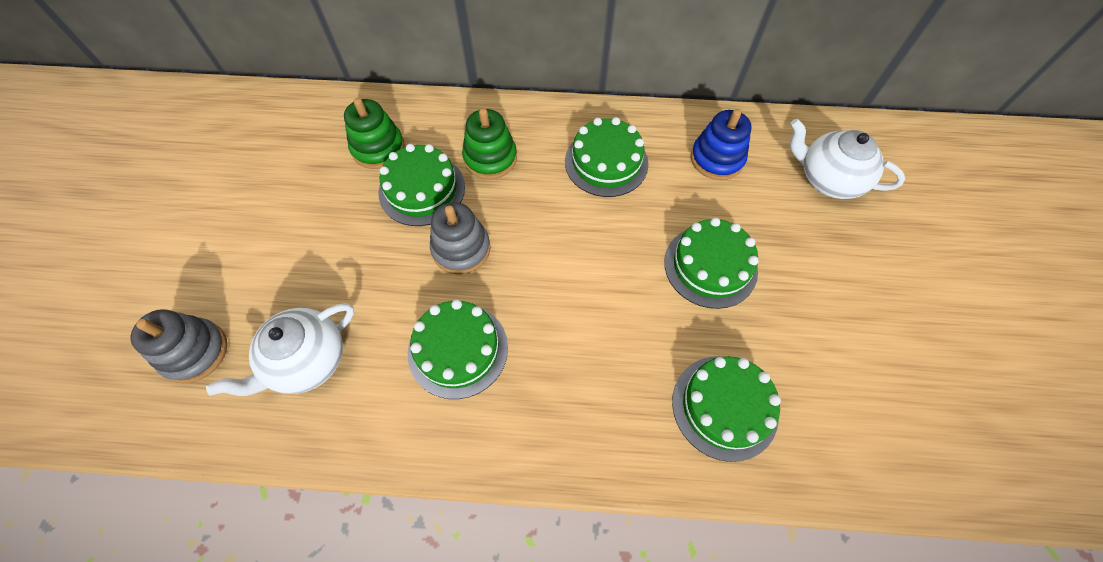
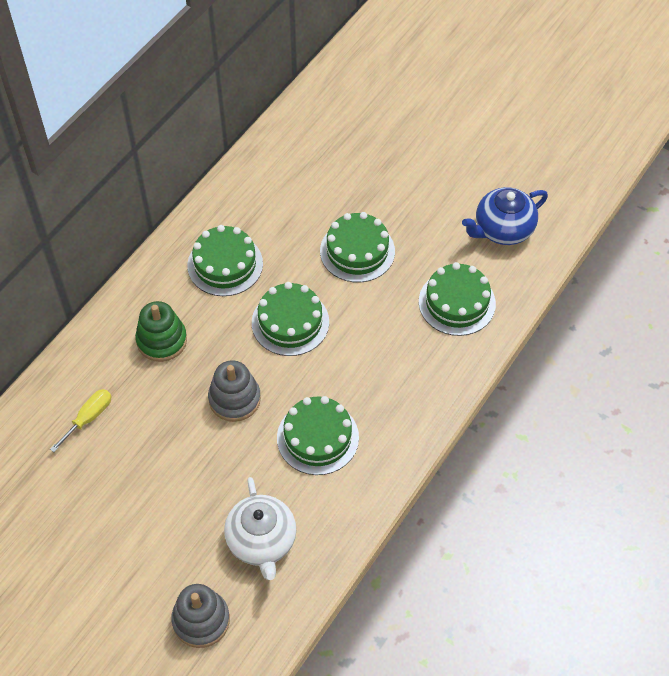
camera: 60 degrees left, 5 degrees down
(378, 148) = (89, 418): green stacking toy -> yellow screwdriver
(422, 189) = (157, 402): green cake -> green cake (290, 322)
(717, 159) = (274, 193): blue stacking toy -> none
(828, 179) = (340, 140): white teapot -> none
(866, 407) = (503, 230): none -> blue teapot

